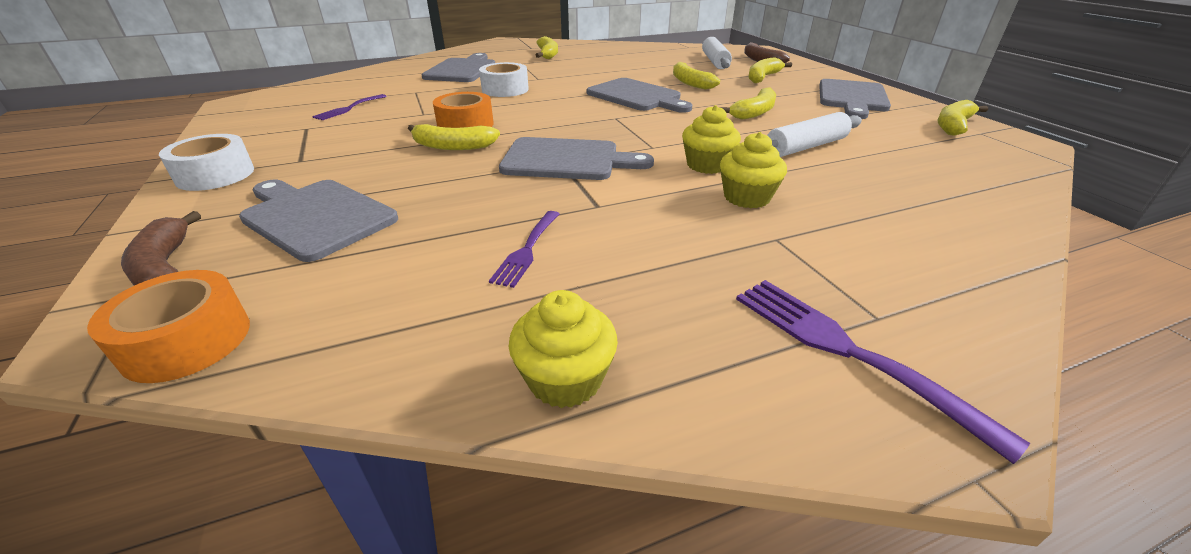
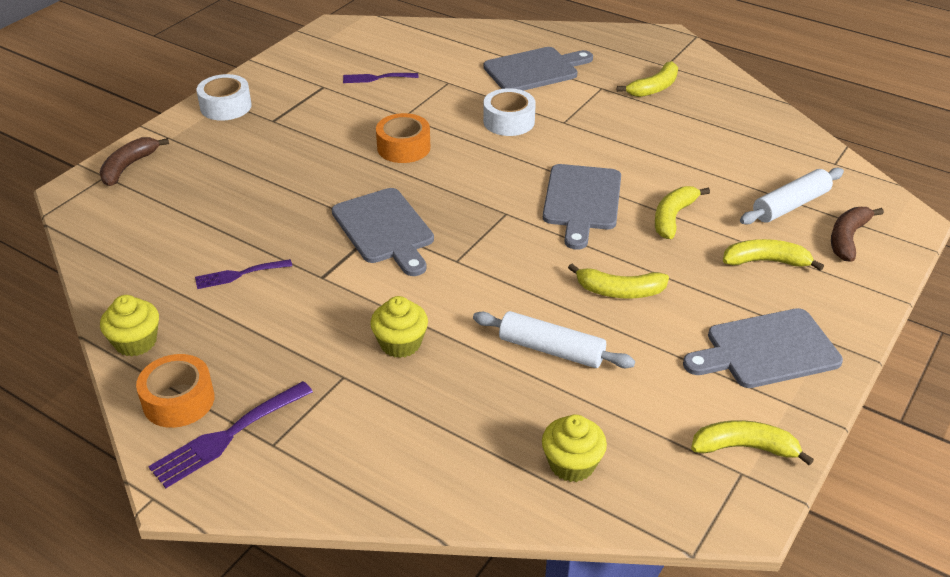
camera: 55 degrees right, 5 degrees up
(187, 341) = (86, 216): orange tape -> orange tape (178, 400)
(315, 217) = (211, 176): grey cutting board -> none
(452, 146) = (356, 166): yellow banana -> none
(707, 165) = (445, 303): yellow cupcake -> yellow cupcake (572, 464)
(846, 350) = (227, 436): purple fork -> purple fork turned 150 degrees counterclockwise

